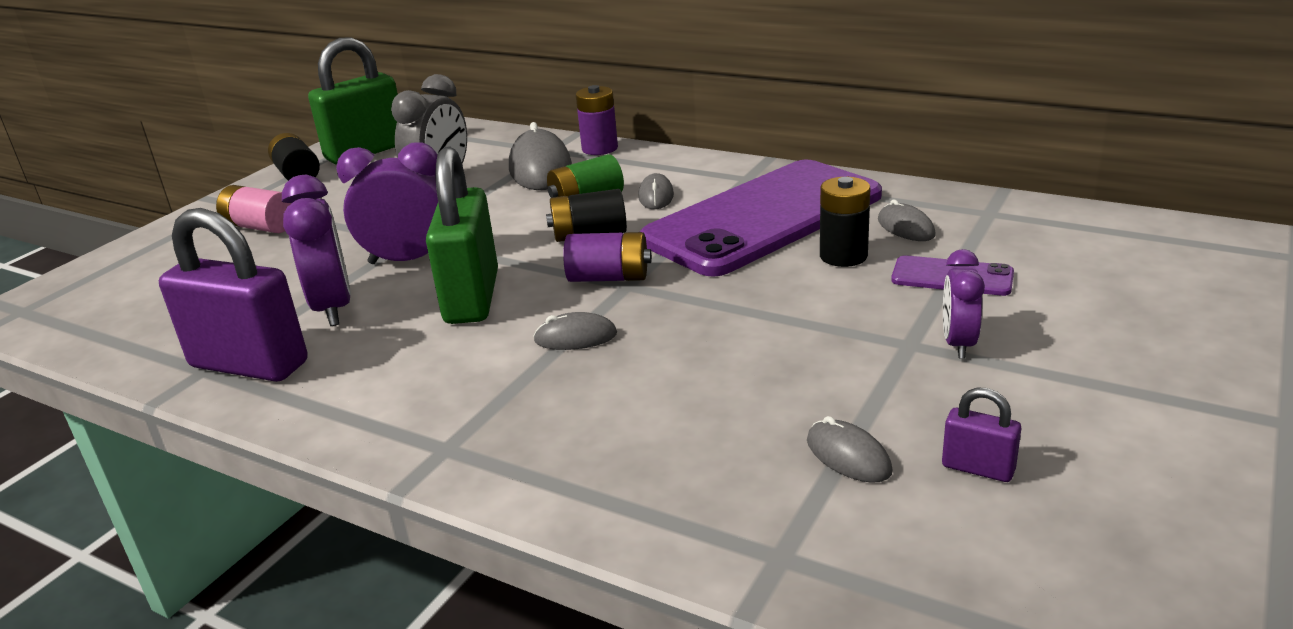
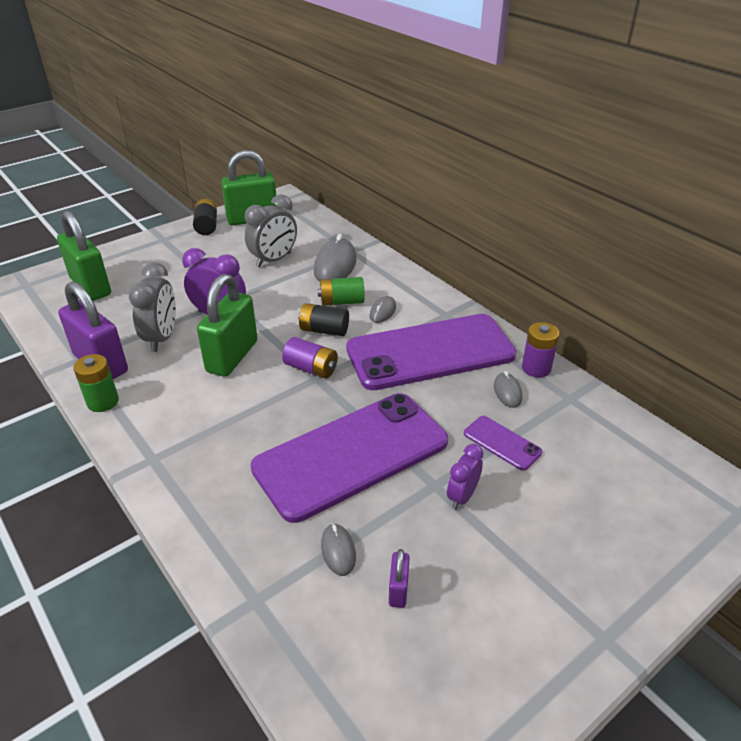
camera: 20 degrees right, 10 degrees up
(151, 283) = (91, 286): none -> green padlock
(260, 227) = (164, 262): pink battery -> none
(293, 407) = (103, 402): none -> green battery
(333, 308) = (162, 338): purple clock -> grey clock
(575, 337) = (263, 407): grey mouse -> none
(600, 148) = (380, 259): purple battery -> purple battery (536, 368)
(760, 348) = (351, 455): none -> purple phone
(843, 256) = (452, 401): black battery -> none
(978, 468) = (398, 590): purple padlock -> purple padlock turned 45 degrees clockwise

